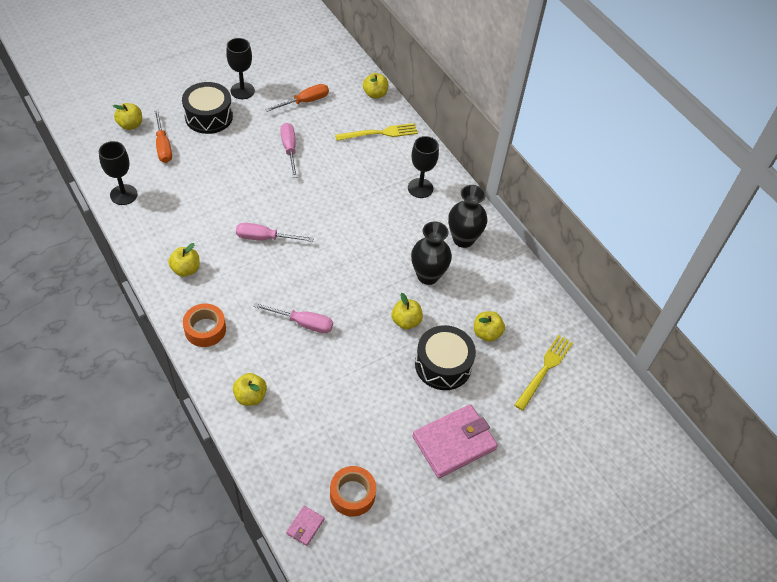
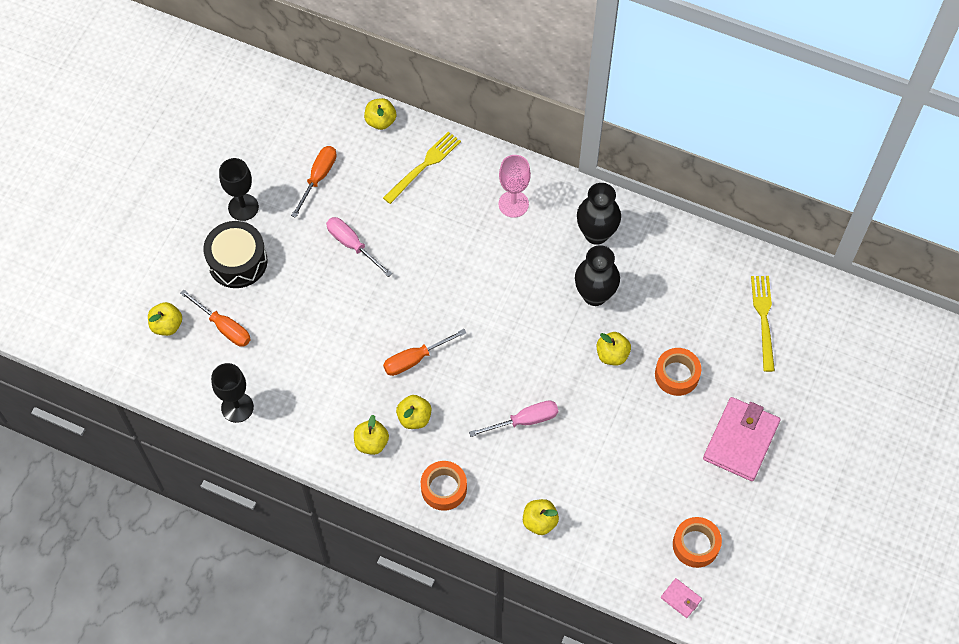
camera: 30 degrees left, 10 degrees up
(265, 238) = (415, 359): pink screwdriver -> orange screwdriver
(305, 526) = (681, 599): pink wallet -> pink wallet turned 45 degrees counterclockwise
(420, 188) = (513, 204): black goblet -> pink goblet
(443, 365) = (677, 375): black drum -> orange tape
(486, 333) = (689, 317): yellow apple -> yellow apple (414, 418)

